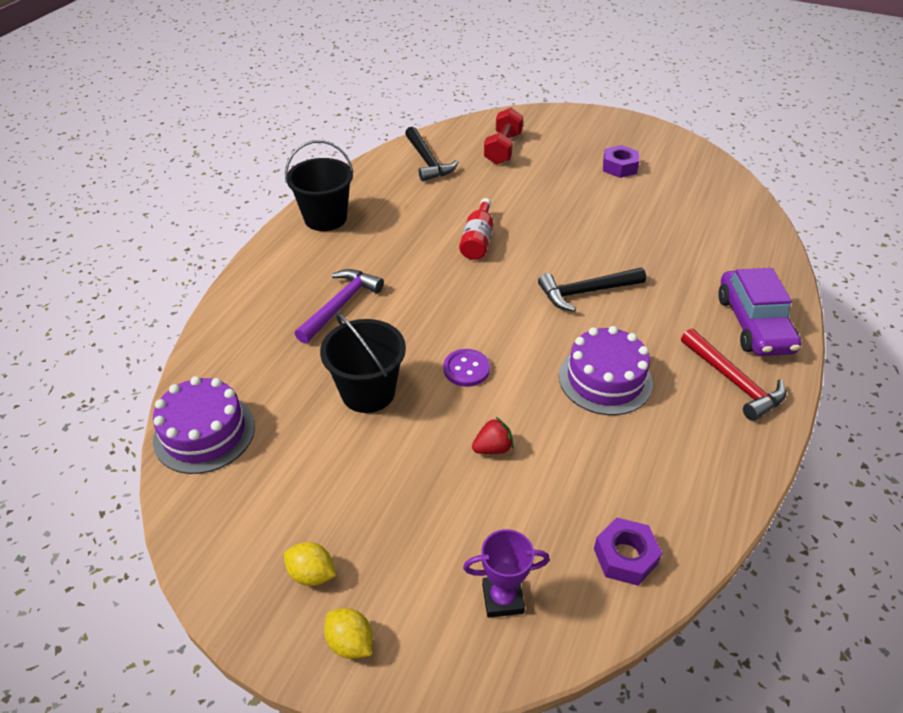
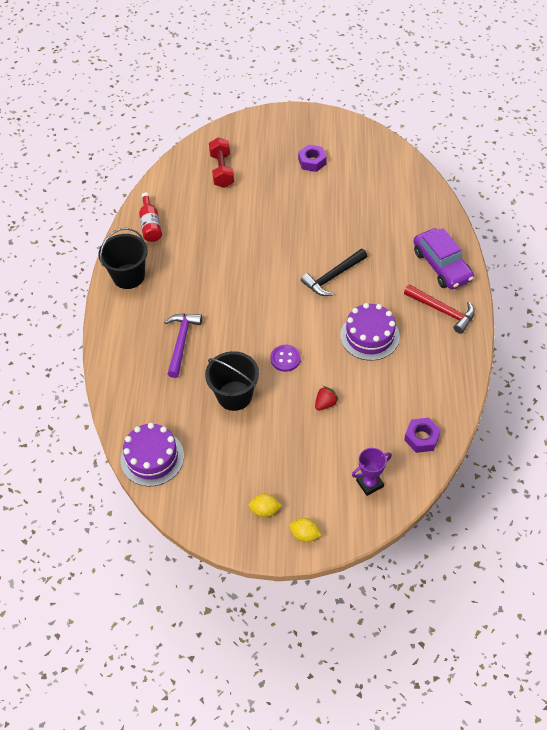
camera: 20 degrees left, 10 degrees up
(427, 161) = (173, 200): black hammer -> none
(477, 240) = (244, 259): red bottle -> red bottle (150, 225)

